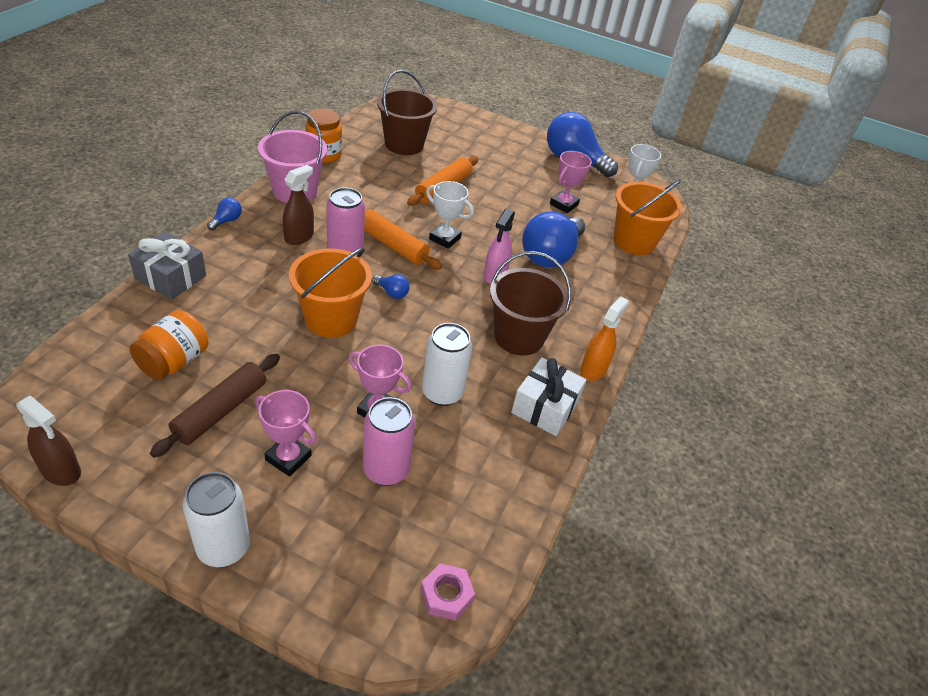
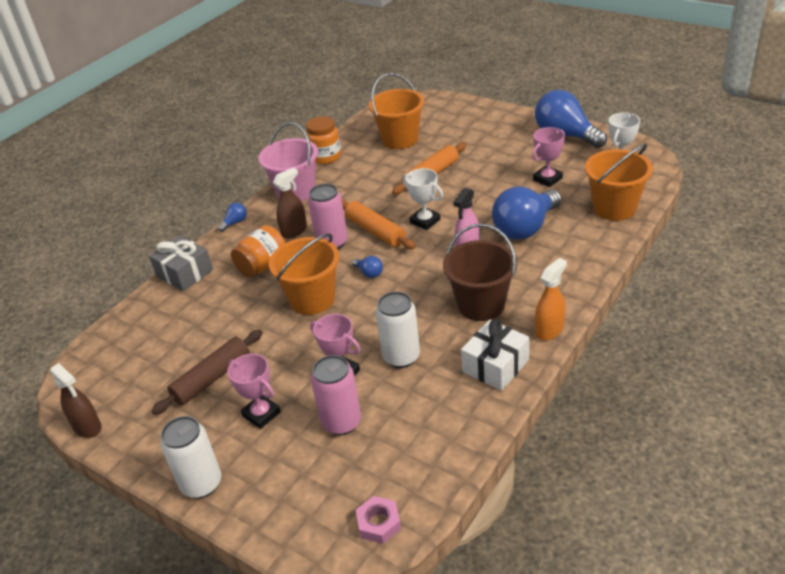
camera: 20 degrees right, 5 degrees down
(174, 361) = (180, 341): orange jar -> orange jar (262, 266)
(404, 144) = (400, 139): brown bucket -> orange bucket

